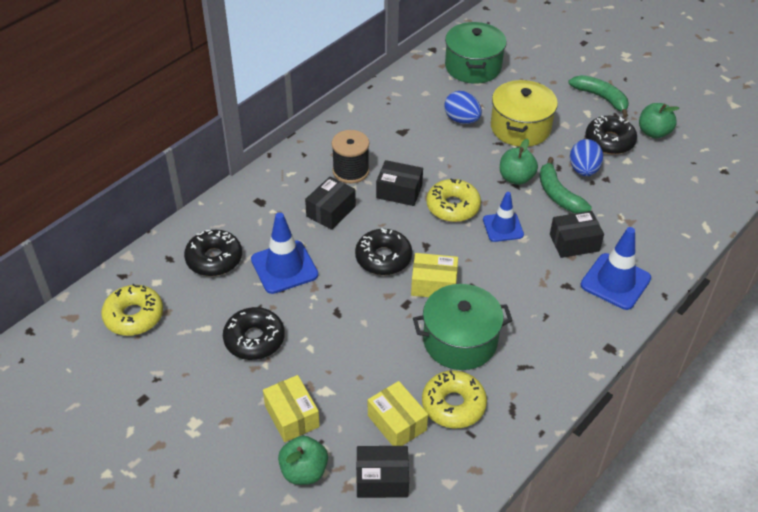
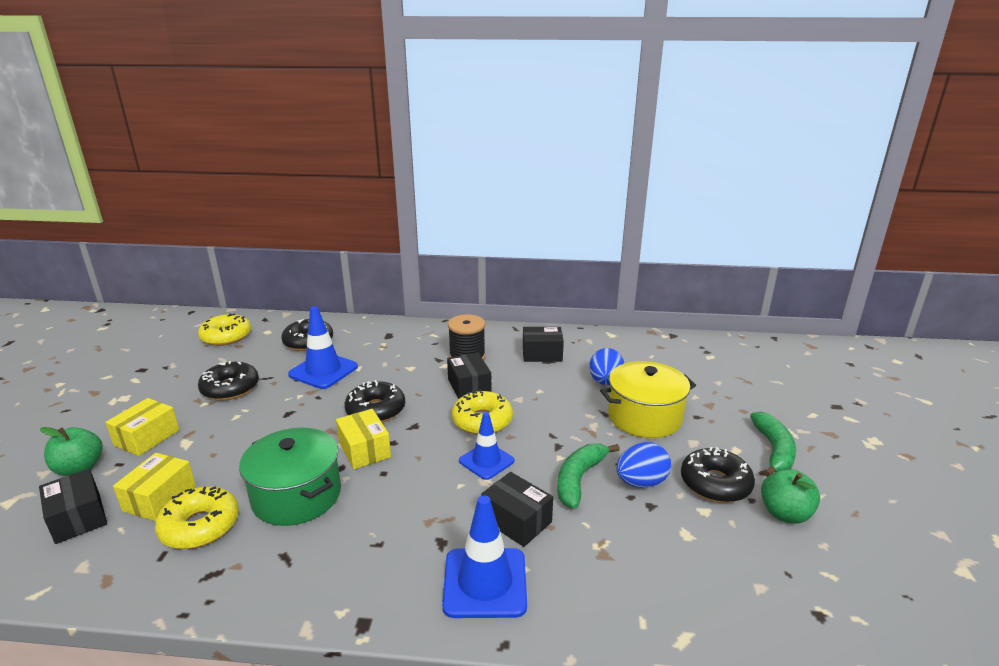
camera: 55 degrees right, 20 degrees down
(331, 211) = (408, 366): black box -> black box (542, 354)
(473, 67) = (685, 361): green pot -> none
(516, 178) = (568, 442): green apple -> none

